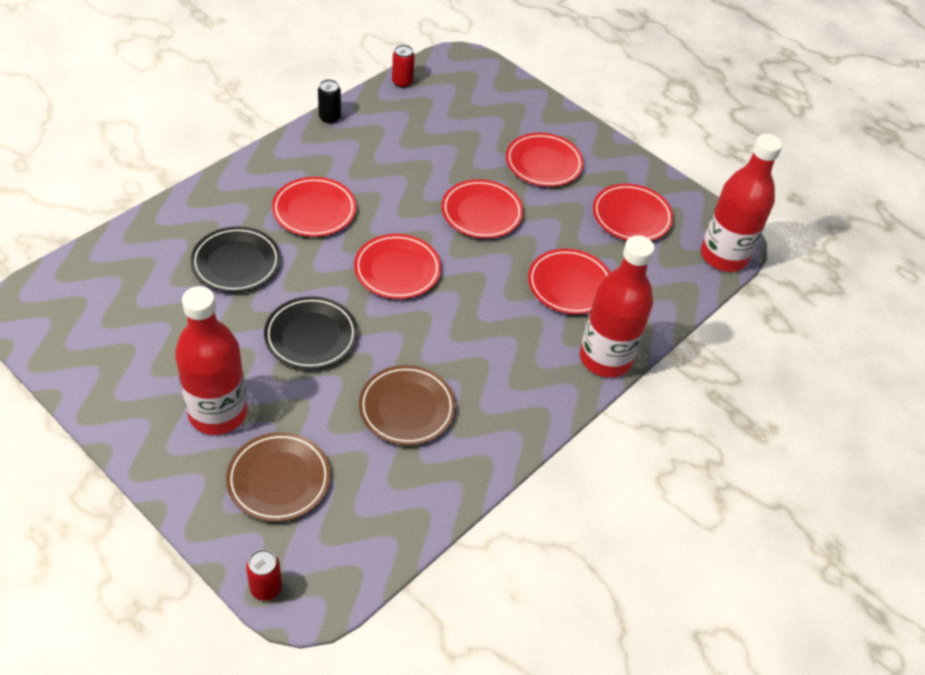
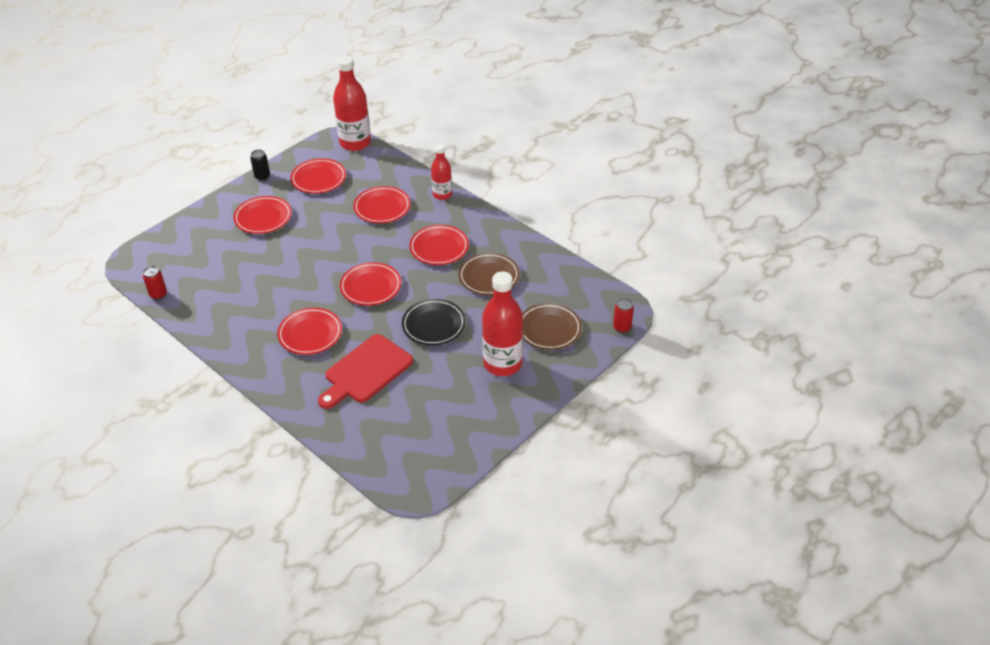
camera: 85 degrees left, 5 degrees down
(236, 263) = (366, 371): black plate -> red cutting board
(329, 118) = (200, 334): black can -> black can (262, 177)
(481, 213) = (314, 247): red plate -> red plate (439, 248)
(605, 358) = (442, 194): red bottle -> red bottle, size x0.58

